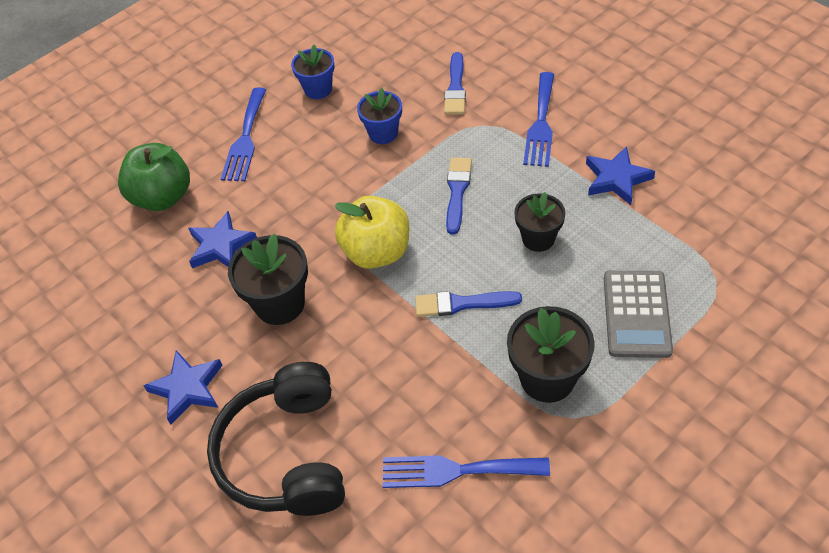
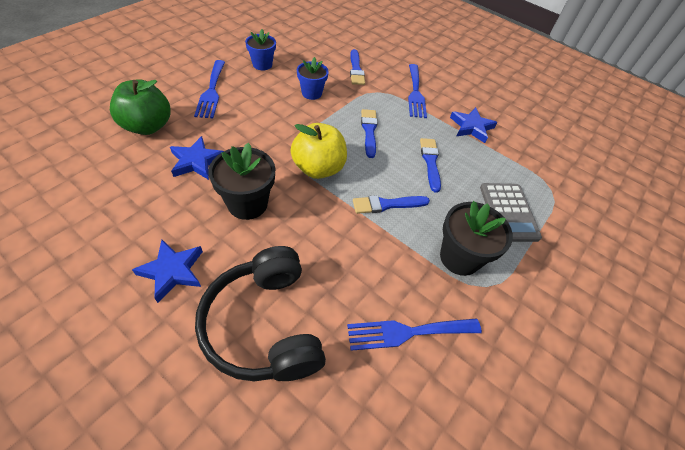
camera: 20 degrees left, 0 degrees up
(538, 238) = (430, 162): black flower pot -> blue brush

